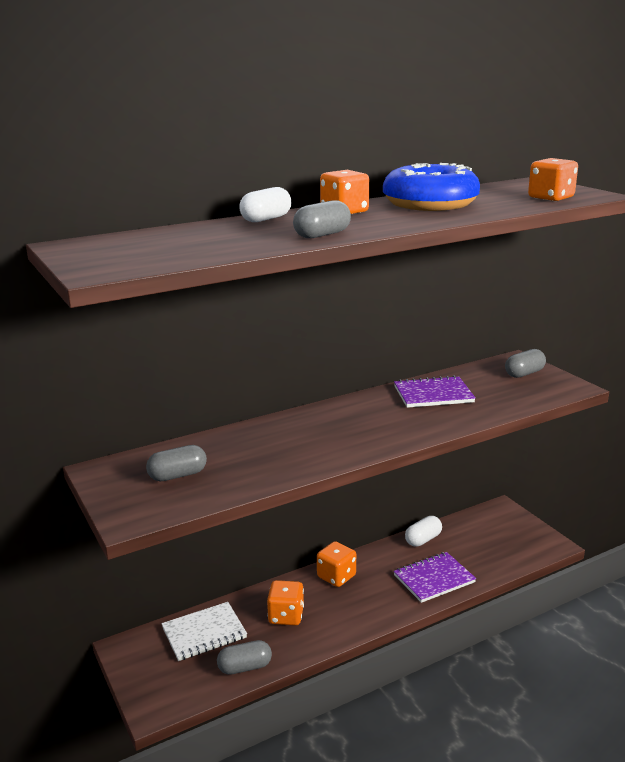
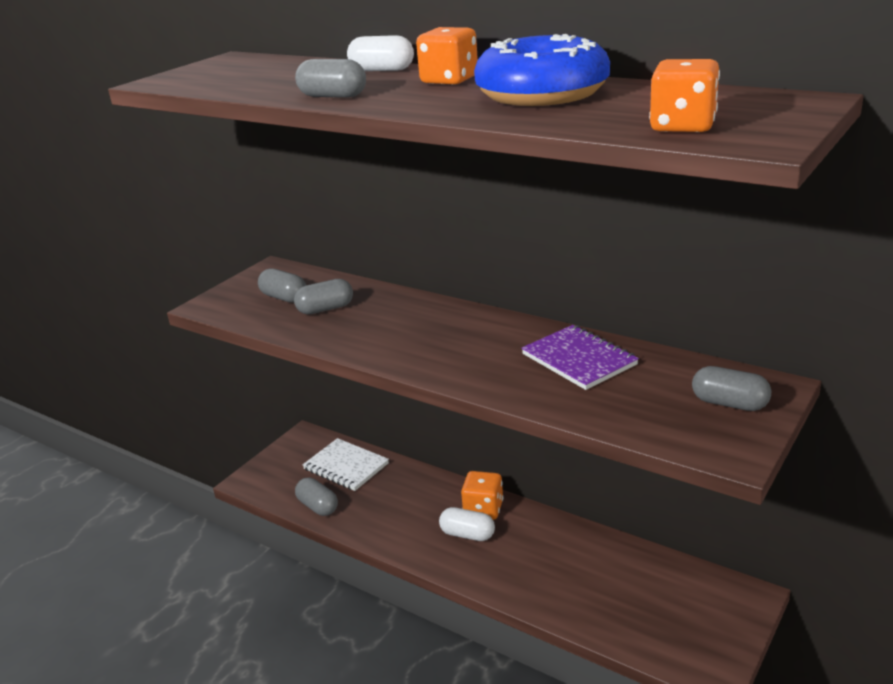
camera: 65 degrees right, 5 degrees up
(232, 461) = (325, 309): none -> grey capsule
(286, 616) = (399, 501): orange dice -> none
(423, 539) = (606, 548): white capsule -> white capsule (467, 534)
(434, 579) = (538, 581): purple notebook -> none

